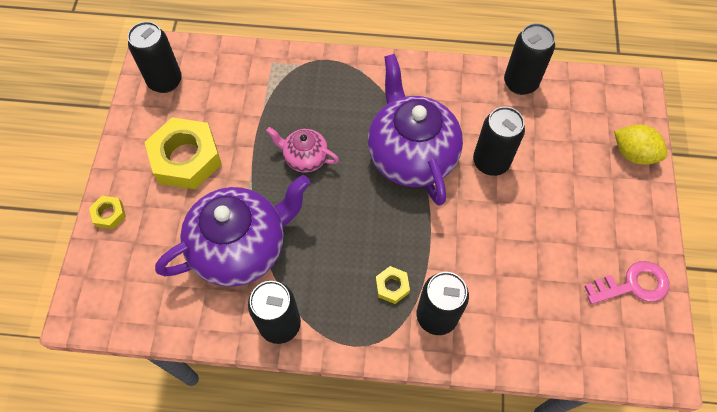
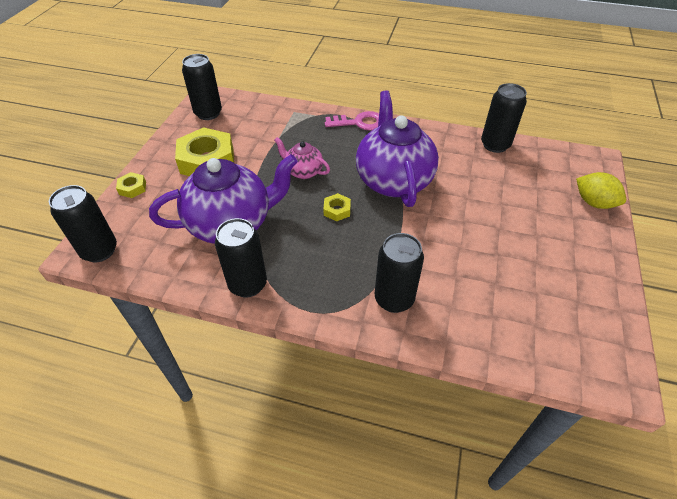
camera: 10 degrees right, 15 degrees down
(392, 286) = (357, 270): yellow nut -> yellow nut (337, 210)
(491, 162) = (462, 193): black can -> black can (99, 251)
(633, 285) = (590, 301): pink key -> pink key (359, 122)

